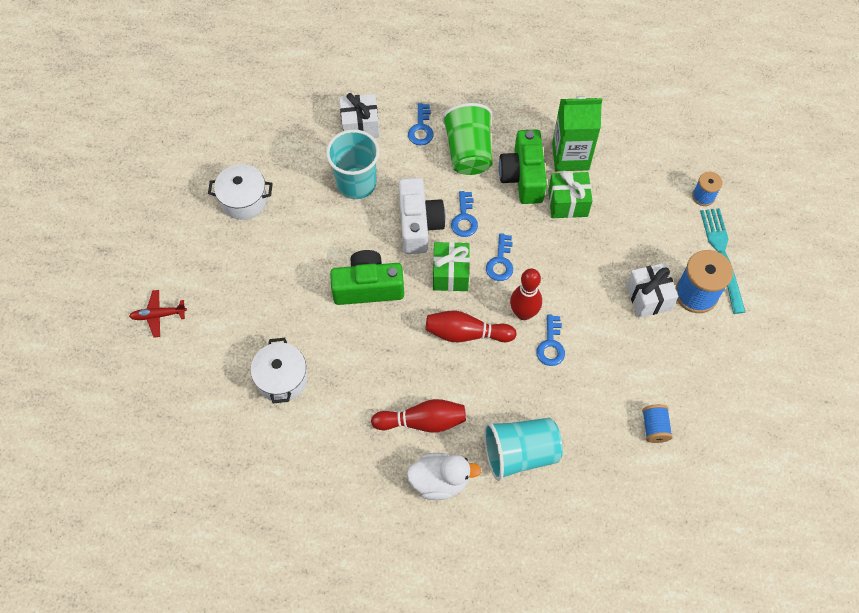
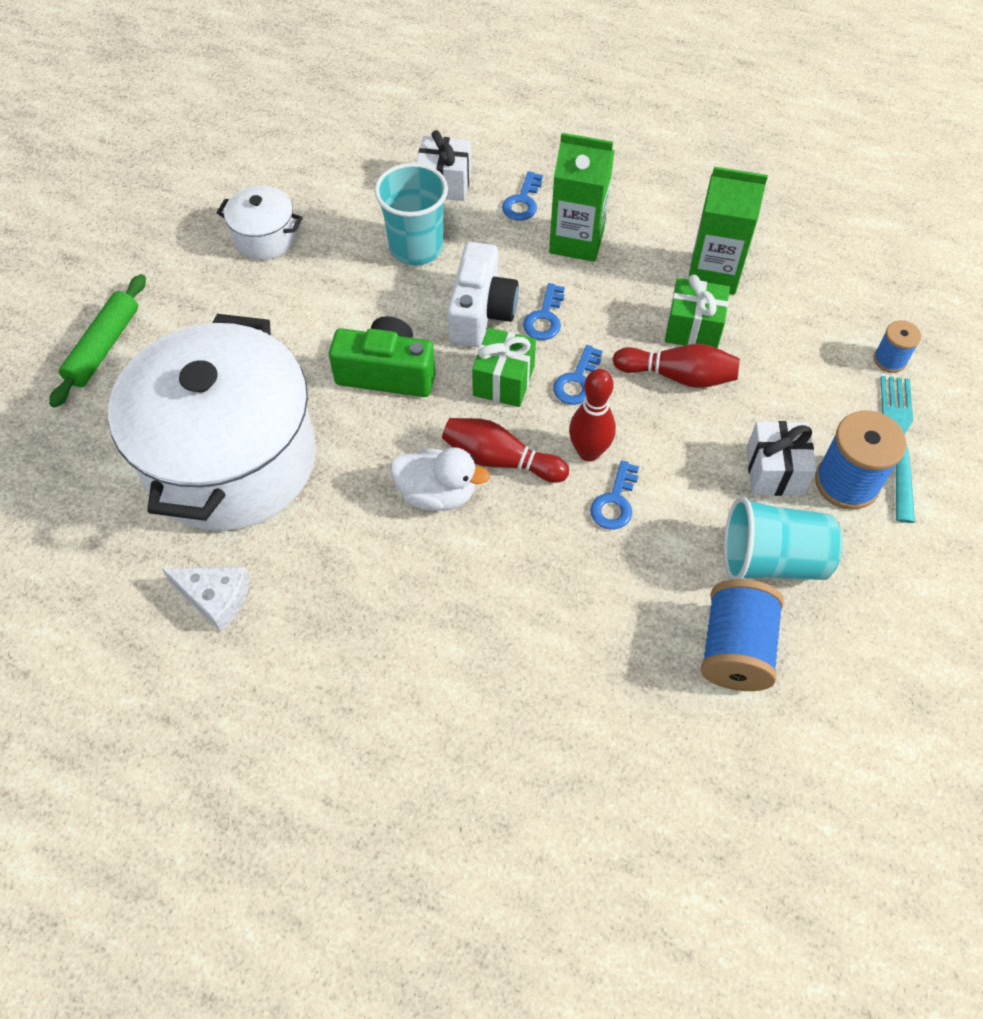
camera: 15 degrees right, 5 degrees down
(158, 315) = (104, 347): red plane -> green rolling pin
(282, 379) = (231, 460): white pot -> white pot, size x2.39
(307, 480) = (215, 598): none -> white cheese
(422, 421) = (401, 559): red bowling pin -> red bowling pin (678, 376)
(440, 481) = (398, 645): white duck -> white duck (437, 494)
(468, 152) = (576, 241): green cup -> green carton
(520, 453) = (525, 635): turquoise cup -> turquoise cup (772, 560)
(523, 176) = (641, 284): green camera -> none
(654, 427) = (735, 648): blue spool -> blue spool, size x1.81

